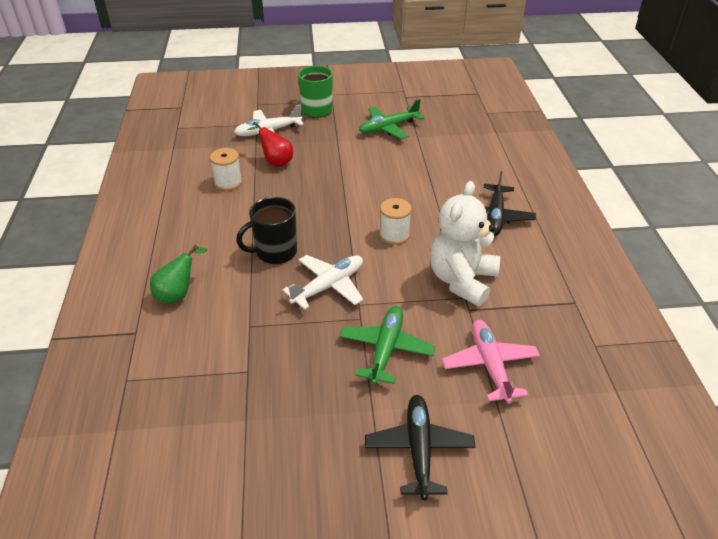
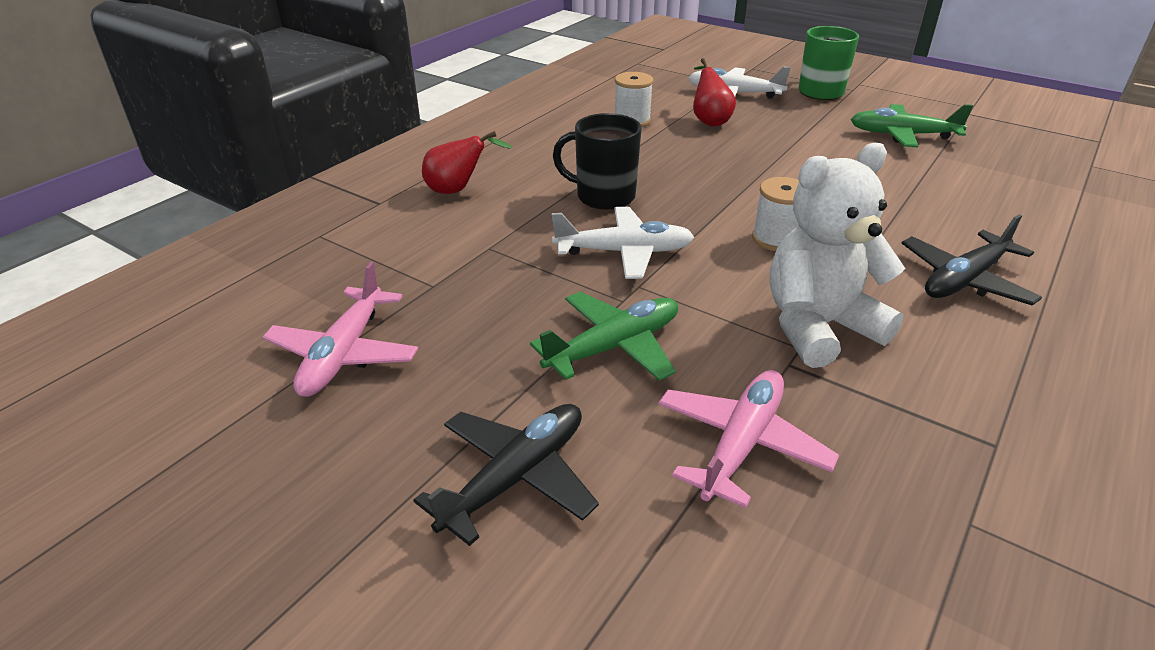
camera: 40 degrees right, 5 degrees down
(178, 294) = (458, 190): green pear -> red pear
(251, 446) = (344, 354): none -> pink plane

